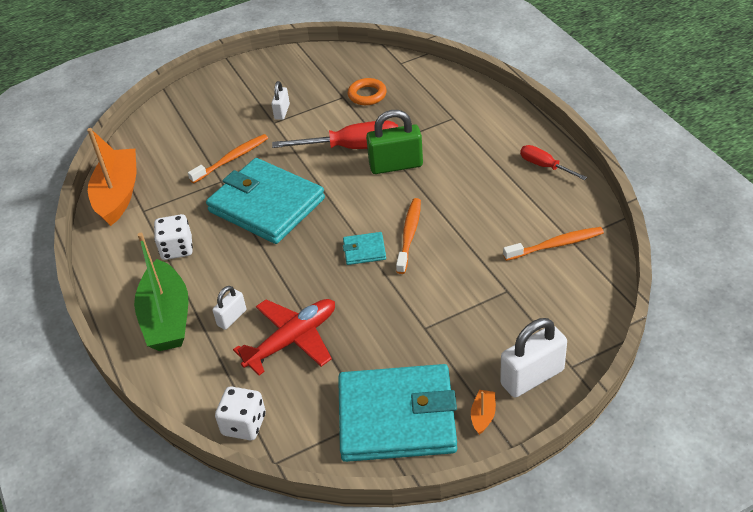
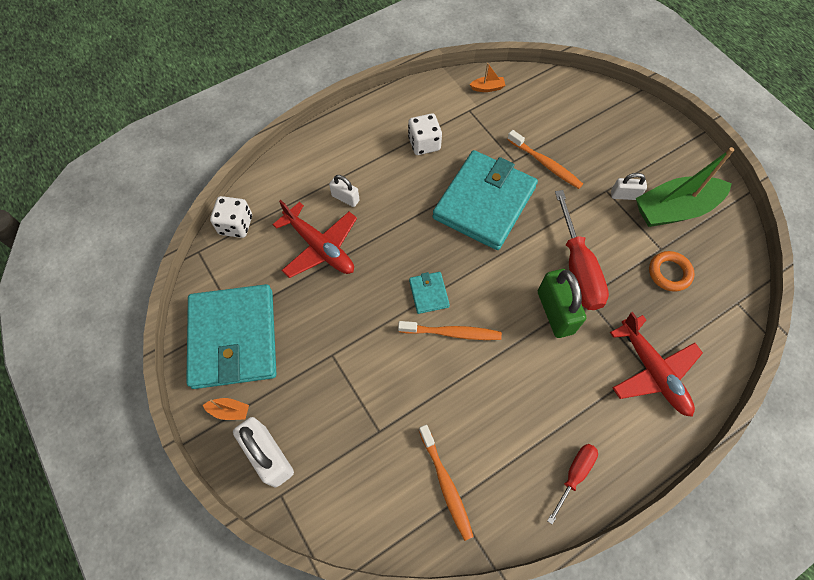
camera: 80 degrees right, 20 degrees up
(118, 195) = (487, 88): orange boat -> orange boat, size x0.40
(167, 318) = (345, 152): green boat -> green boat (674, 209)
(457, 114) = (652, 371): none -> red plane

